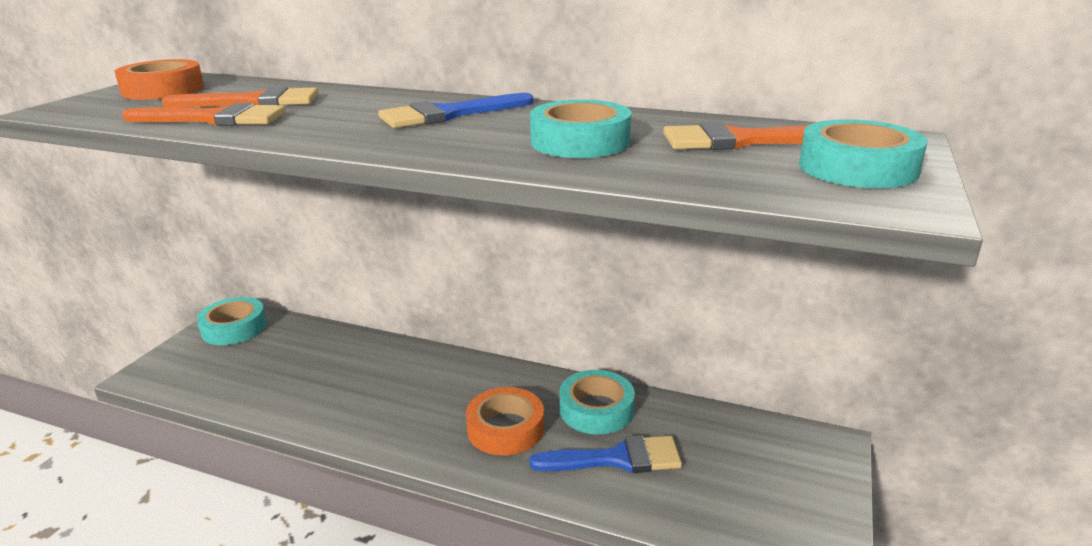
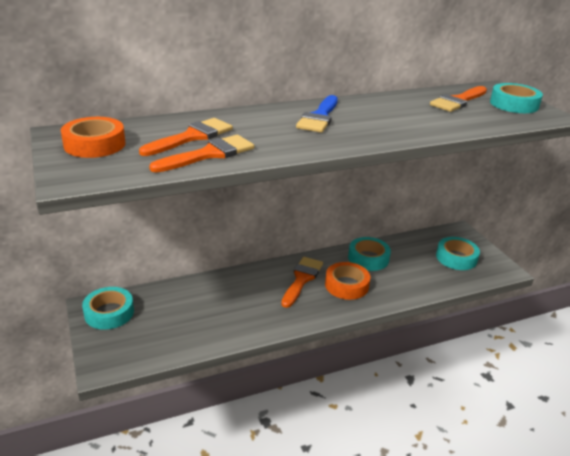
camera: 45 degrees left, 5 degrees up
(463, 391) = (302, 279): none -> orange brush
(580, 142) = (411, 117): turquoise tape -> turquoise tape (456, 258)
(617, 458) = (404, 273): blue brush -> none

